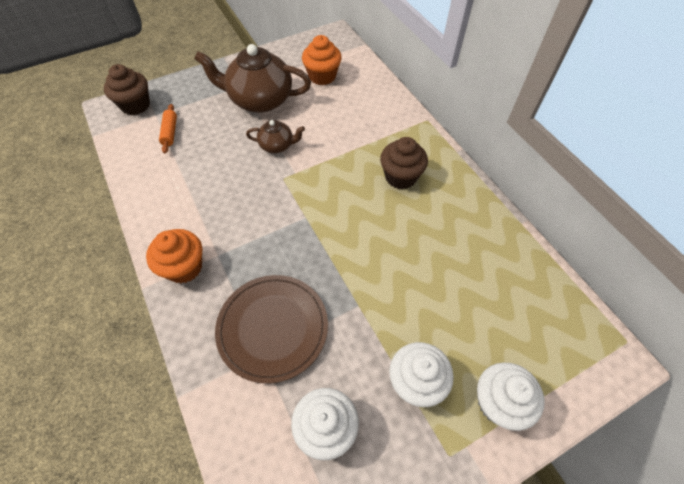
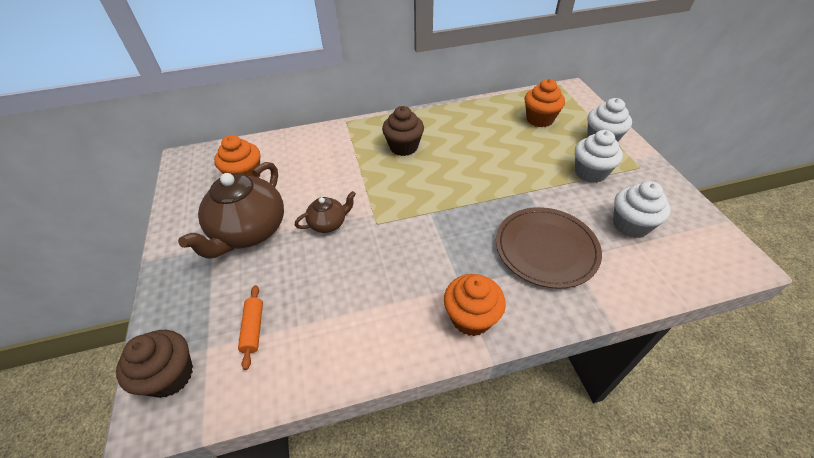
camera: 75 degrees left, 10 degrees down
(170, 132) = (253, 329): orange rolling pin -> orange rolling pin turned 75 degrees clockwise
(277, 145) = (329, 223): brown teapot -> brown teapot turned 45 degrees clockwise
(514, 315) = (539, 119): none -> orange cupcake

